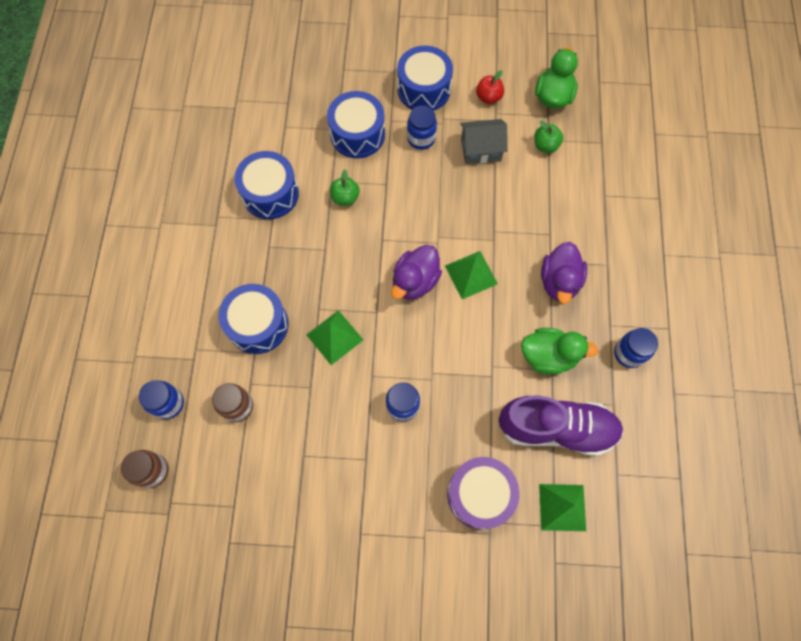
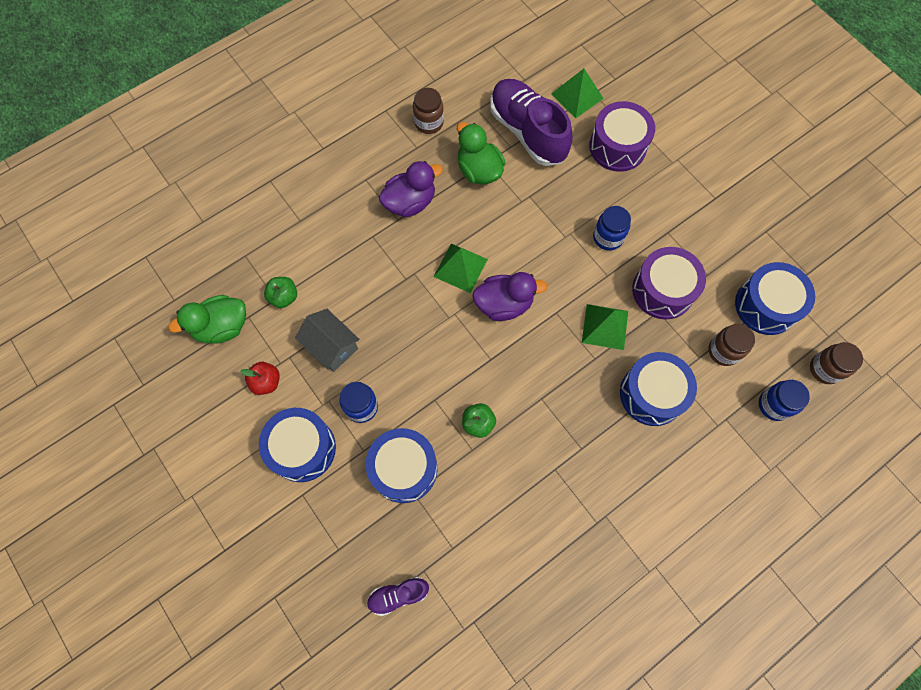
camera: 130 degrees left, 0 degrees up
(270, 194) = (532, 494): blue drum -> blue drum (766, 305)
(287, 81) = (398, 595): none -> purple shoe
(322, 407) = (663, 290): none -> purple drum
(629, 353) = (429, 123): blue jar -> brown jar

